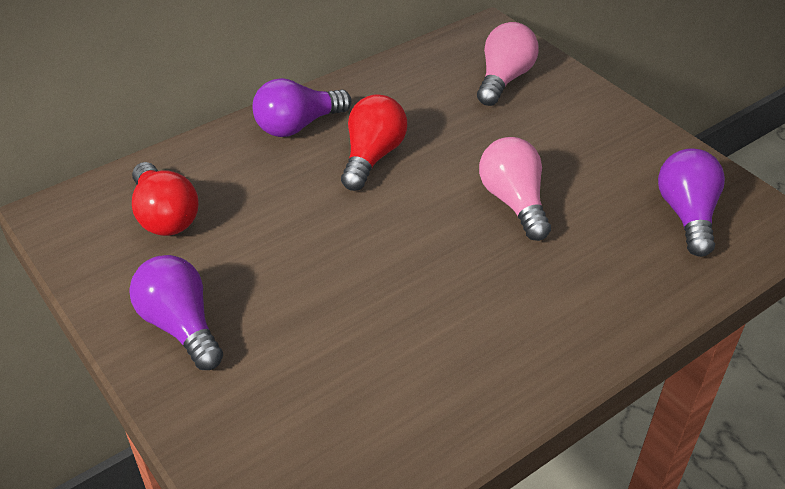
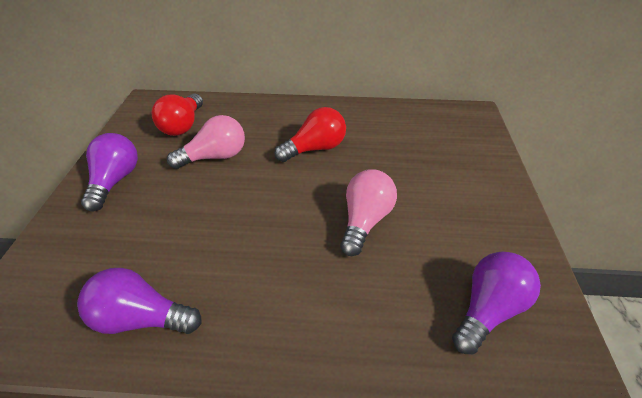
camera: 40 degrees right, 0 degrees up
(298, 126) = (298, 114): purple light bulb -> purple light bulb (141, 318)
(504, 79) = (450, 144): pink light bulb -> pink light bulb (215, 157)

